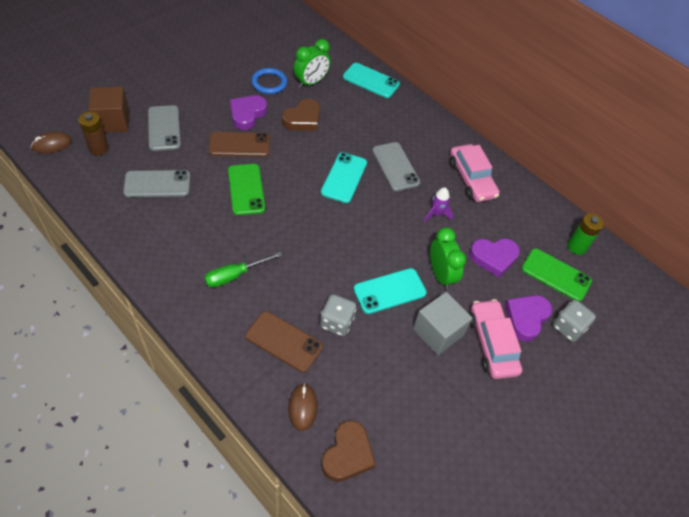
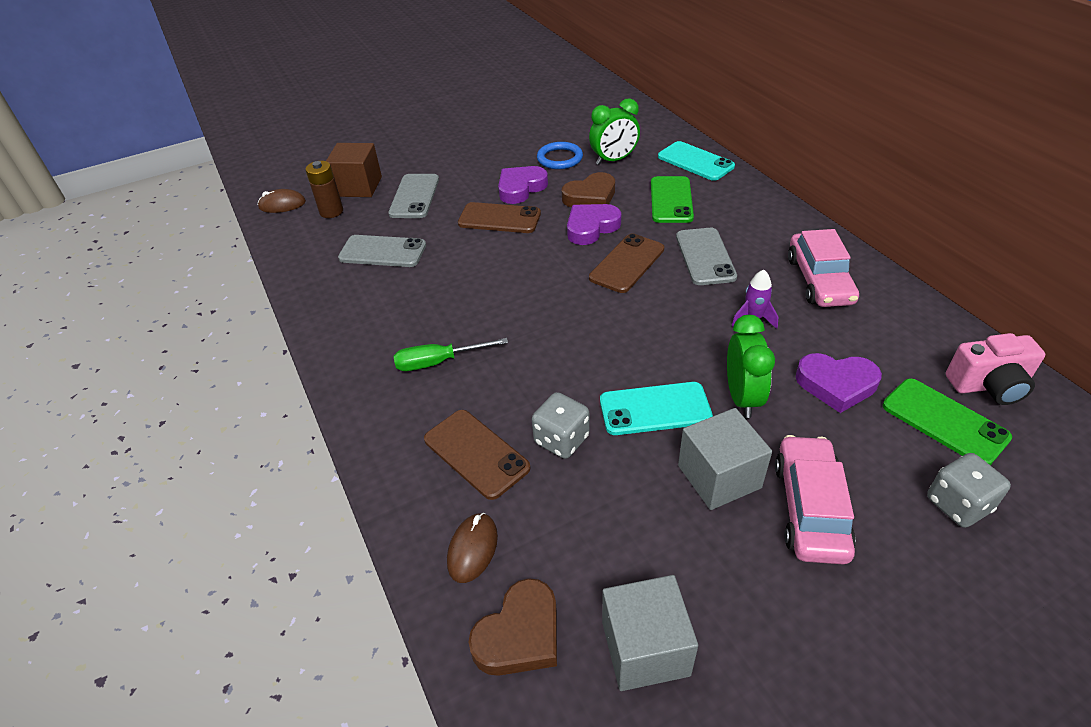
camera: 25 degrees right, 10 degrees down
(246, 189) = (490, 266): green phone -> green phone (671, 200)
(344, 177) = (627, 263): turquoise phone -> brown phone
(420, 446) = (645, 648): none -> grey cube
(526, 318) = (879, 478): purple heart -> purple heart (591, 227)
(576, 246) = (989, 385): green battery -> pink camera

